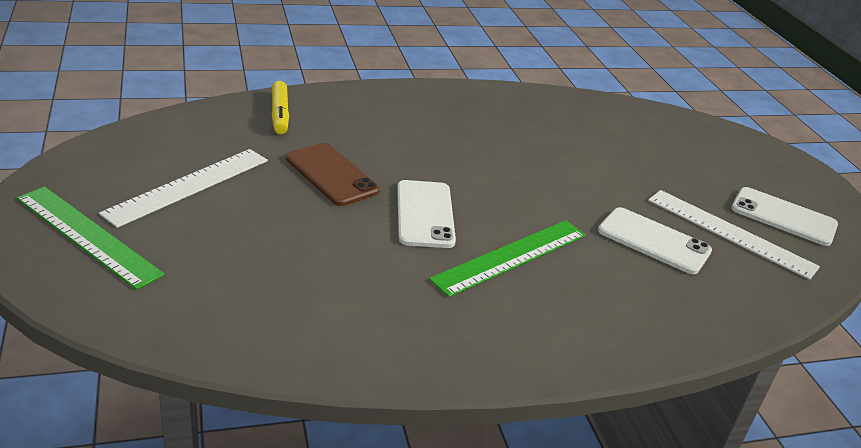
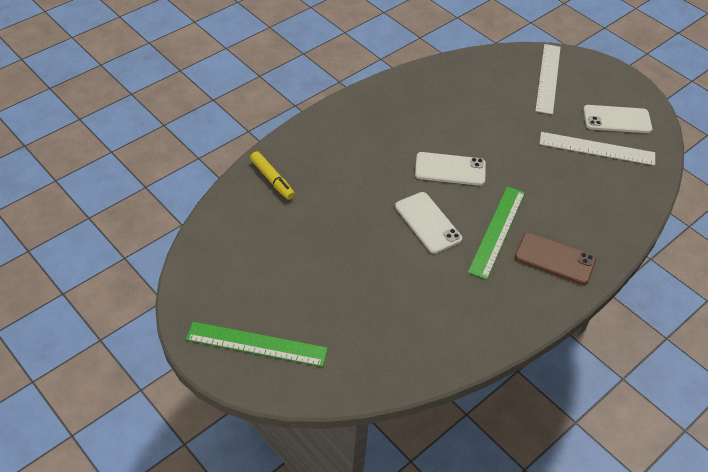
camera: 25 degrees left, 15 degrees up
(188, 186) = (276, 273): white ruler -> white ruler (548, 78)
(331, 175) = (350, 218): brown phone -> brown phone (554, 259)
(653, 241) = (562, 177): white phone -> white phone (450, 169)

